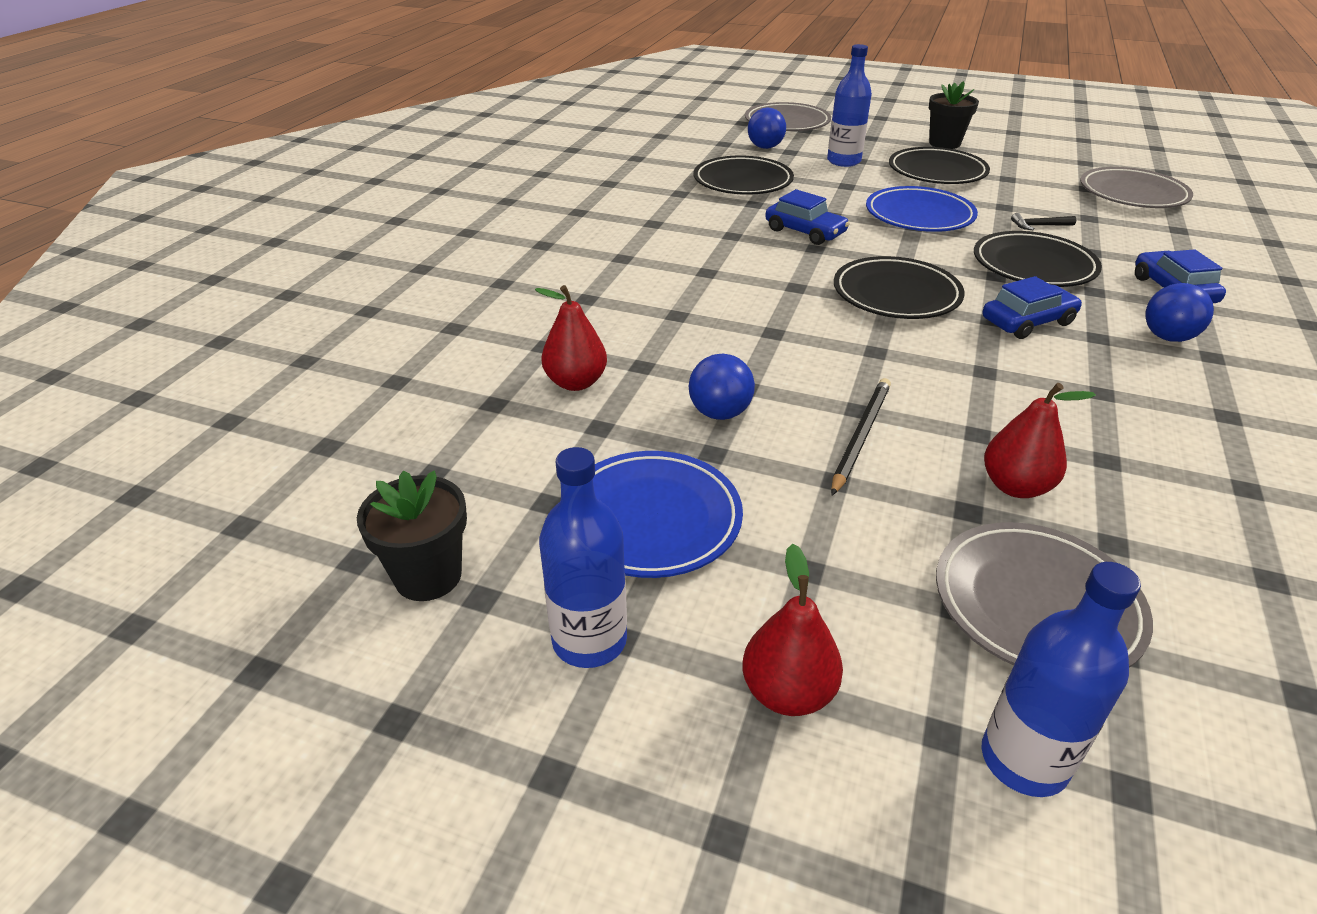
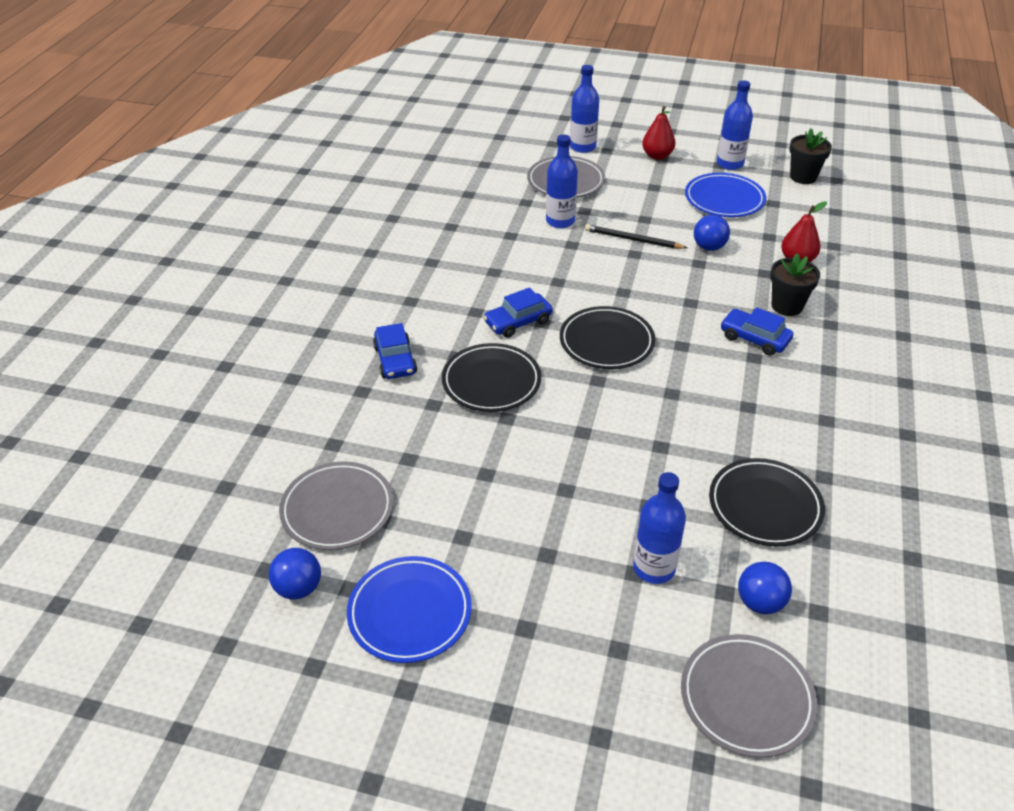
camera: 175 degrees right, 5 degrees up
(805, 232) = (683, 416): blue car -> blue car (754, 339)
(860, 436) = (633, 240): black pencil -> black pencil turned 90 degrees clockwise
(919, 216) = (575, 450): blue plate -> blue plate (410, 612)
(937, 172) = (542, 547): black plate -> none
(944, 143) = (517, 636): black flower pot -> black flower pot (787, 306)
(1015, 486) = (560, 221): red pear -> blue bottle
(1039, 226) = (464, 441): black hammer -> none
(1167, 337) = (429, 314): blue ball -> blue ball (298, 588)

